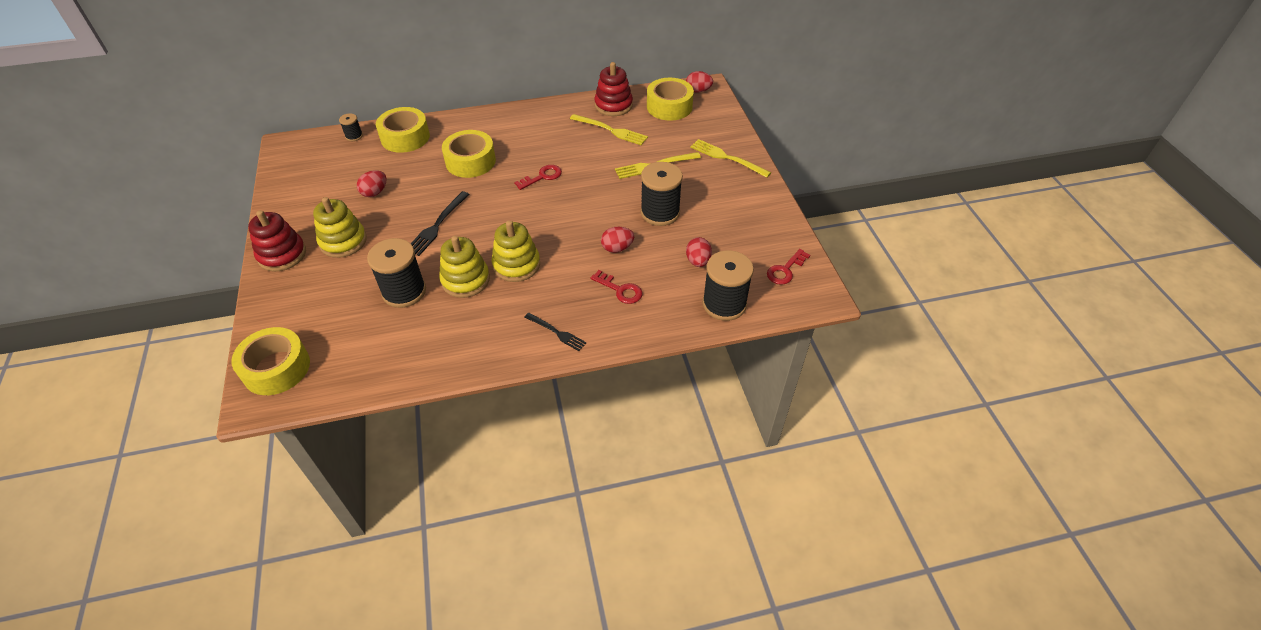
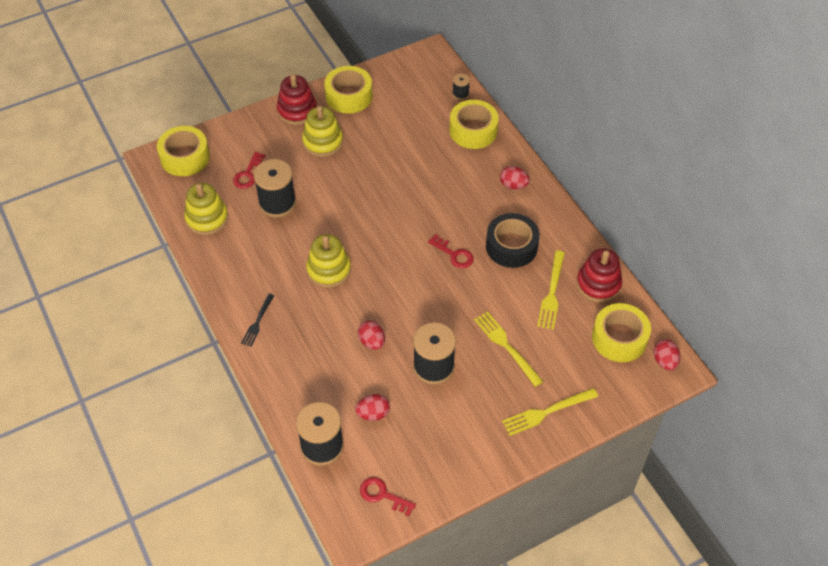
camera: 75 degrees right, 5 degrees up
(375, 192) = (389, 138): red egg -> red egg (513, 185)
(437, 226) = (360, 197): black fork -> none
(465, 280) = (301, 239): yellow stacking toy -> yellow stacking toy (207, 218)
(470, 161) = (456, 191): yellow tape -> yellow tape (349, 96)
(551, 142) = (511, 246): none -> black tape
(620, 290) = (319, 357): red key -> red key (248, 174)
(726, 158) = (546, 412): yellow fork -> yellow fork turned 135 degrees counterclockwise

